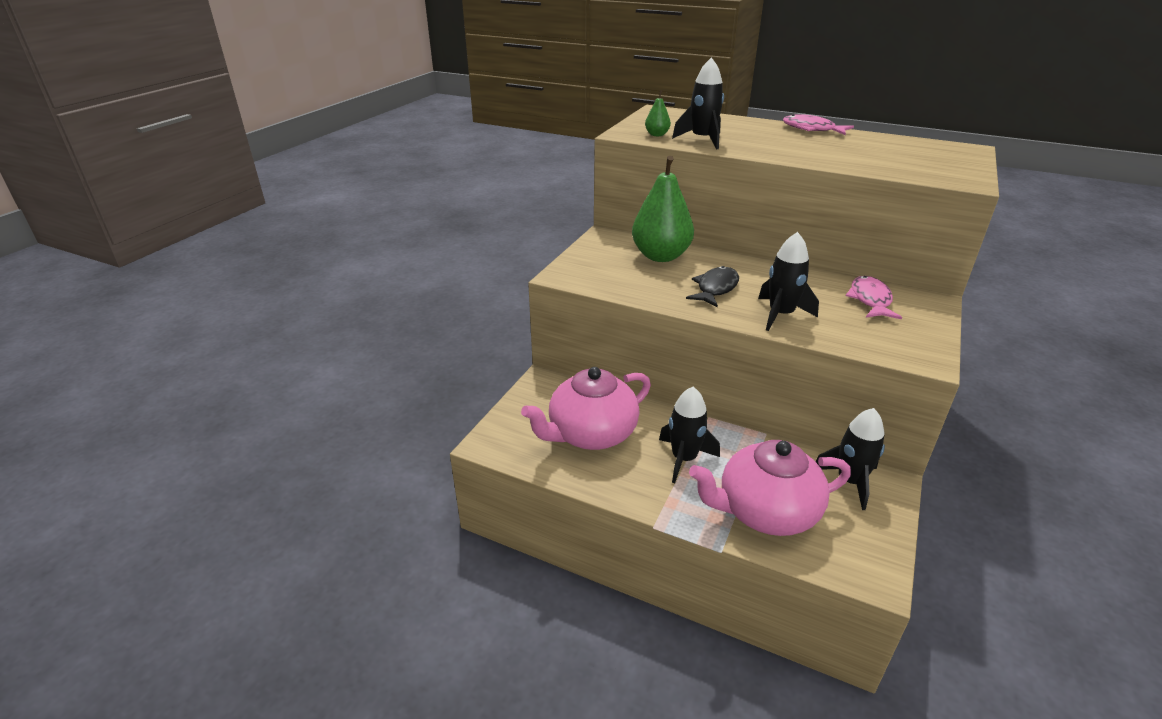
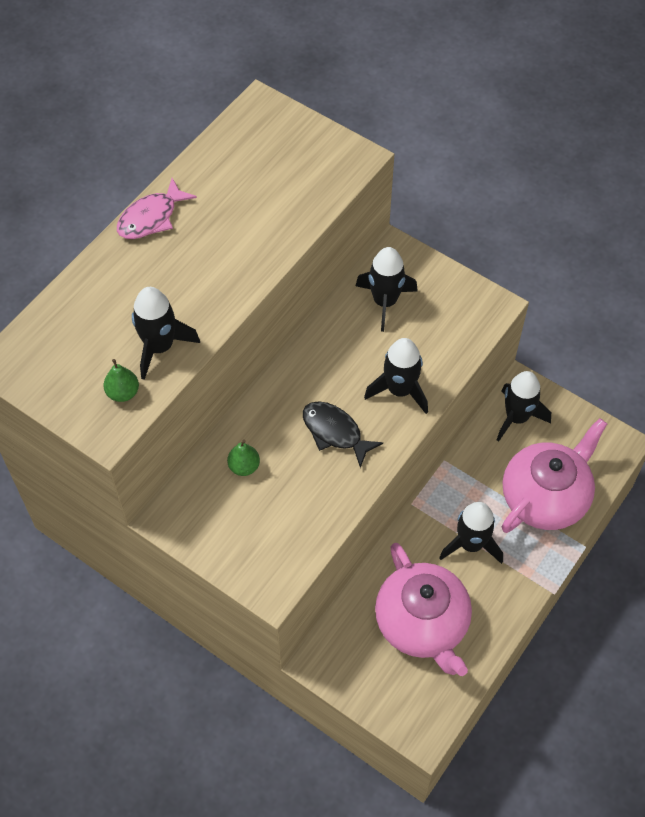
camera: 80 degrees left, 25 degrees up
(660, 256) = (244, 467): green pear -> green pear, size x0.43
(765, 512) = (545, 497): pink teapot -> pink teapot turned 135 degrees counterclockwise
(870, 300) = (385, 302): pink fish -> black rocket

